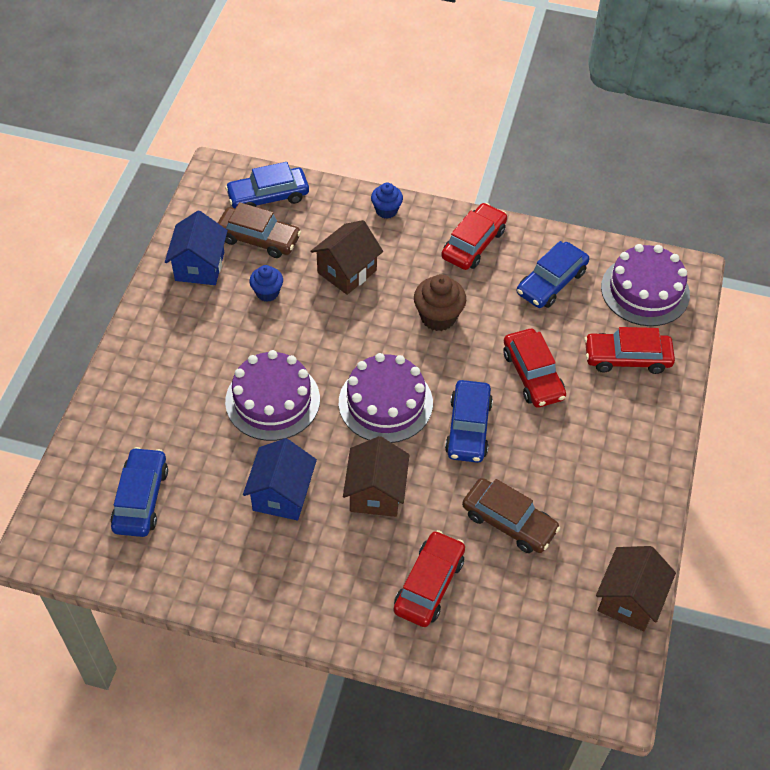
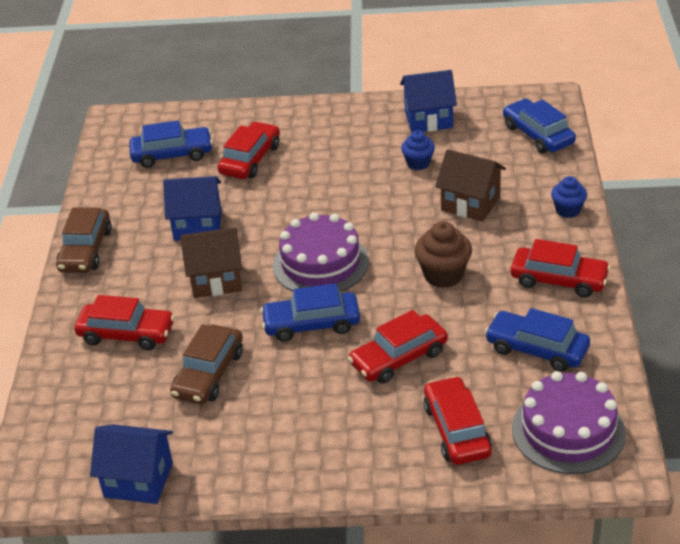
camera: 80 degrees right, 15 degrees down
(189, 427) = (250, 159): none -> red car
(258, 239) = (481, 142): brown car -> brown car (85, 250)
(272, 400) = (296, 196): purple cake -> none
(629, 600) = (138, 480): brown house -> blue house

